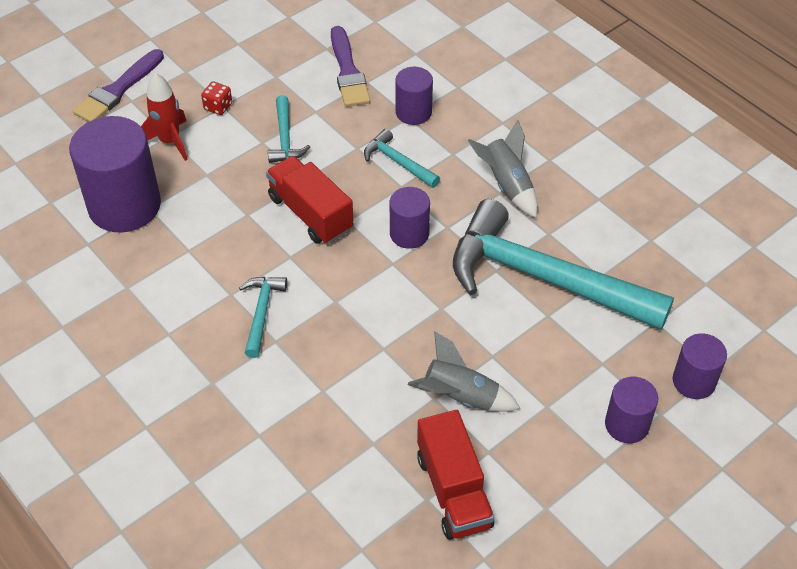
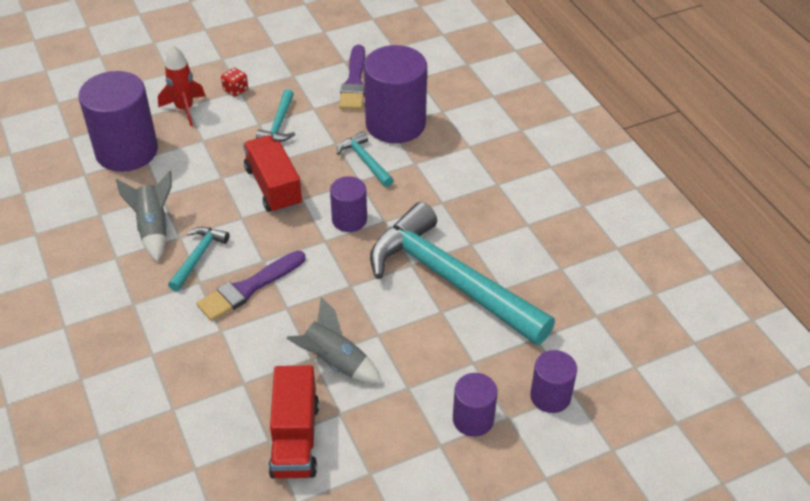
camera: 15 degrees right, 5 degrees down
(118, 90) = (162, 63): purple brush -> purple brush (249, 288)
(413, 112) = (395, 124): purple cylinder -> purple cylinder, size x1.87
(506, 185) = (450, 197): grey rocket -> grey rocket (153, 228)

